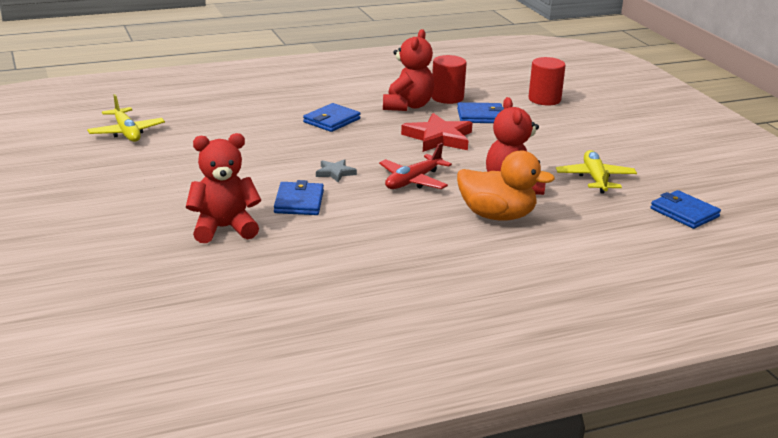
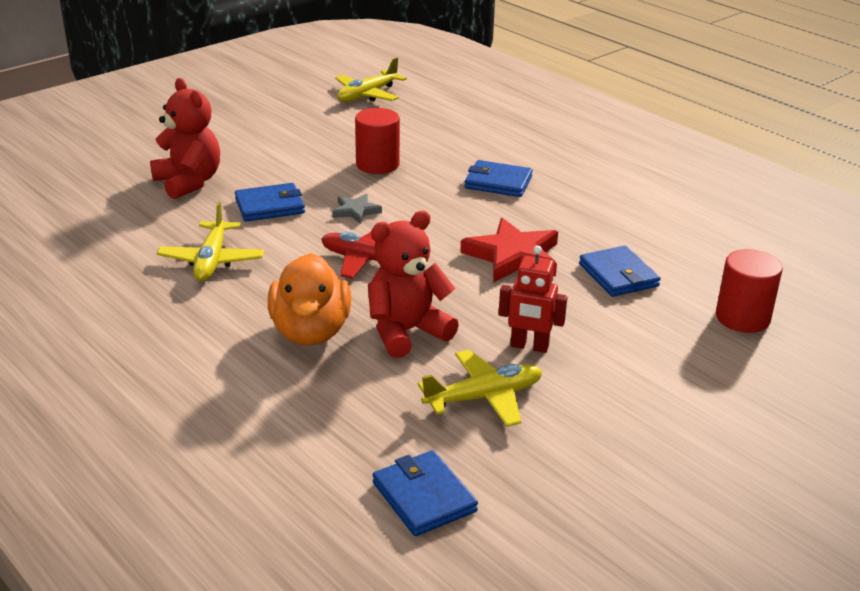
camera: 70 degrees right, 5 degrees up
(373, 236) = (211, 261): none -> yellow plane
(407, 106) = (595, 219): red teddy bear -> none
(447, 98) = (655, 241): red cylinder -> red cylinder (377, 164)
(547, 156) = (529, 346): none -> red robot
(684, 213) = (424, 497): blue wallet -> blue wallet turned 60 degrees counterclockwise

